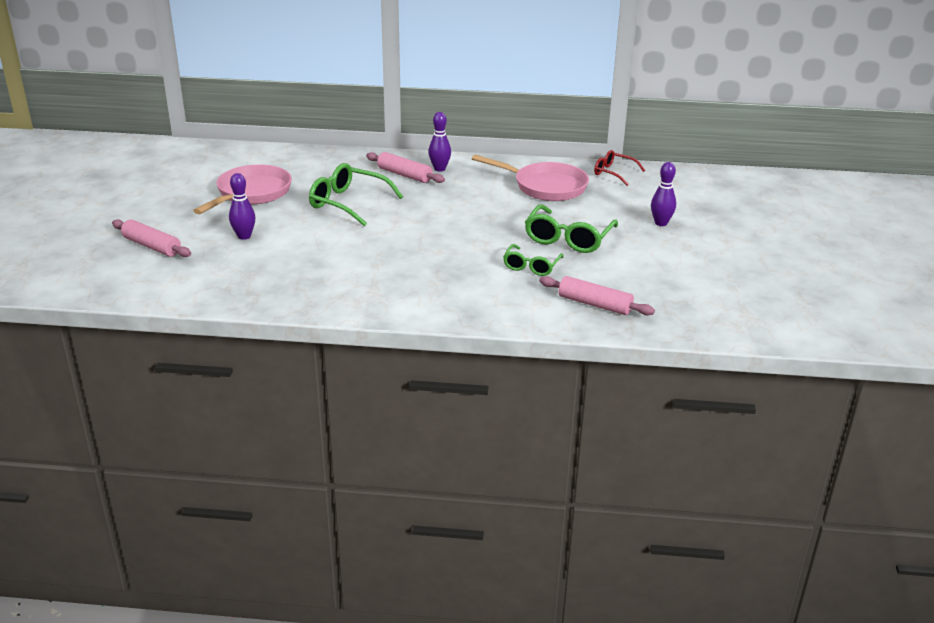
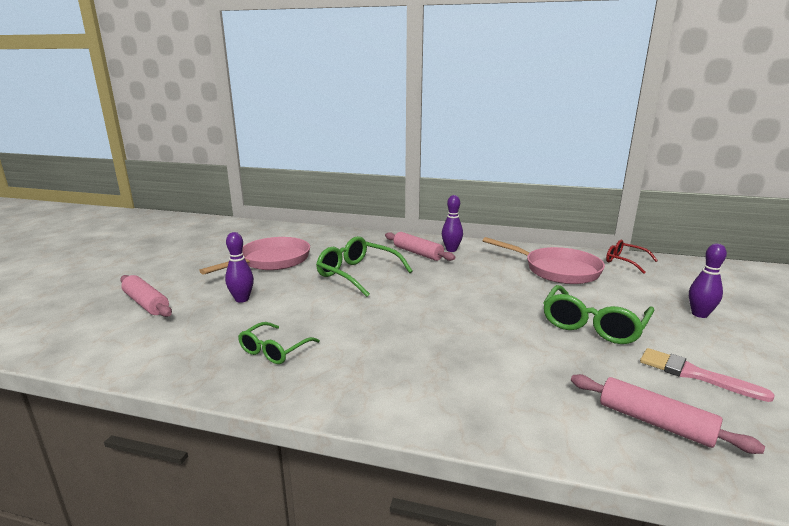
camera: 10 degrees right, 10 degrees down
(531, 266) = (554, 357): green glasses -> green glasses (274, 350)
(635, 271) = (694, 374): none -> pink brush

